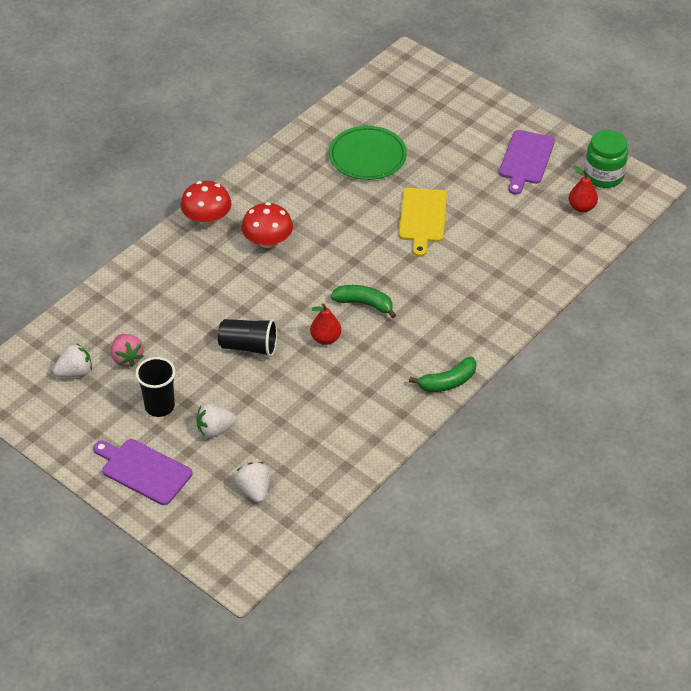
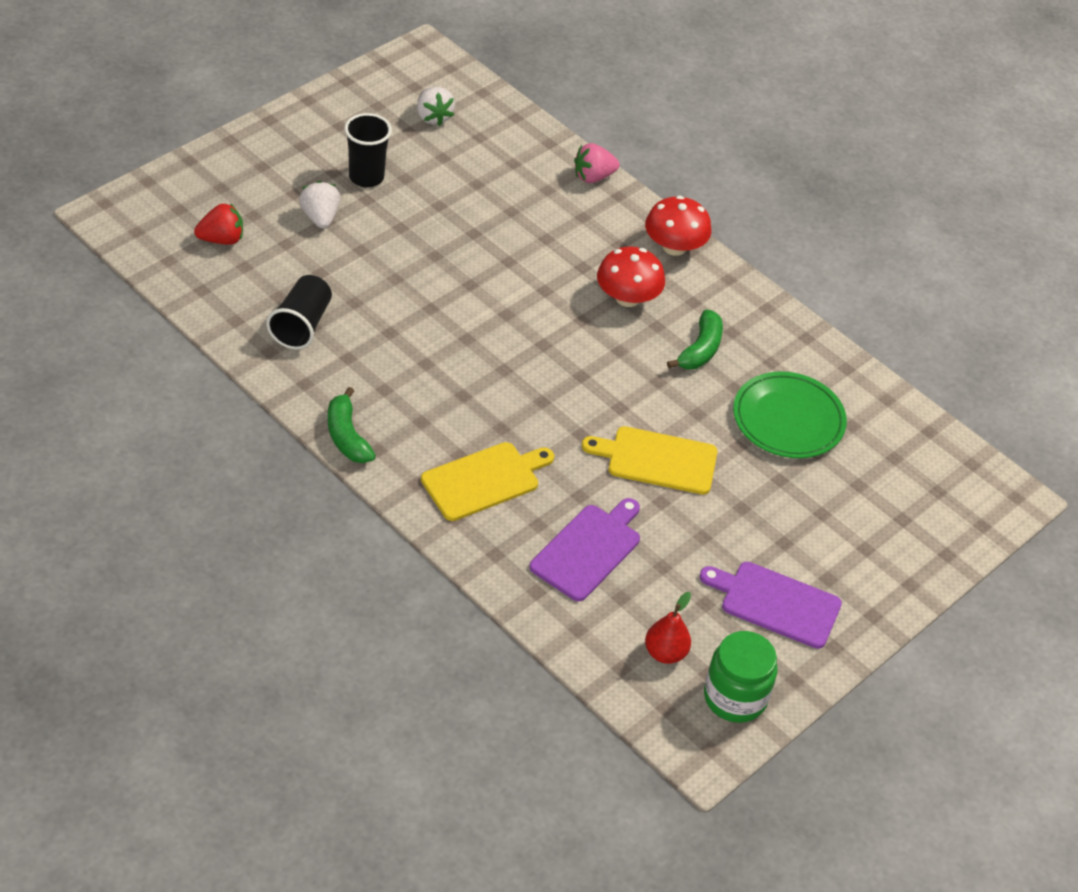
camera: 90 degrees right, 0 degrees up
(127, 358) = (446, 158): pink strawberry -> pink strawberry (593, 177)
(143, 470) = (275, 157): purple cutting board -> purple cutting board (588, 550)
(249, 346) = (445, 260): black cup -> black cup (301, 325)
(254, 490) = (222, 239): white strawberry -> red strawberry
(325, 339) = (445, 330): red pear -> none
(364, 304) = (500, 375): green banana -> green banana (700, 350)
(467, 303) = (484, 480): none -> yellow cutting board

